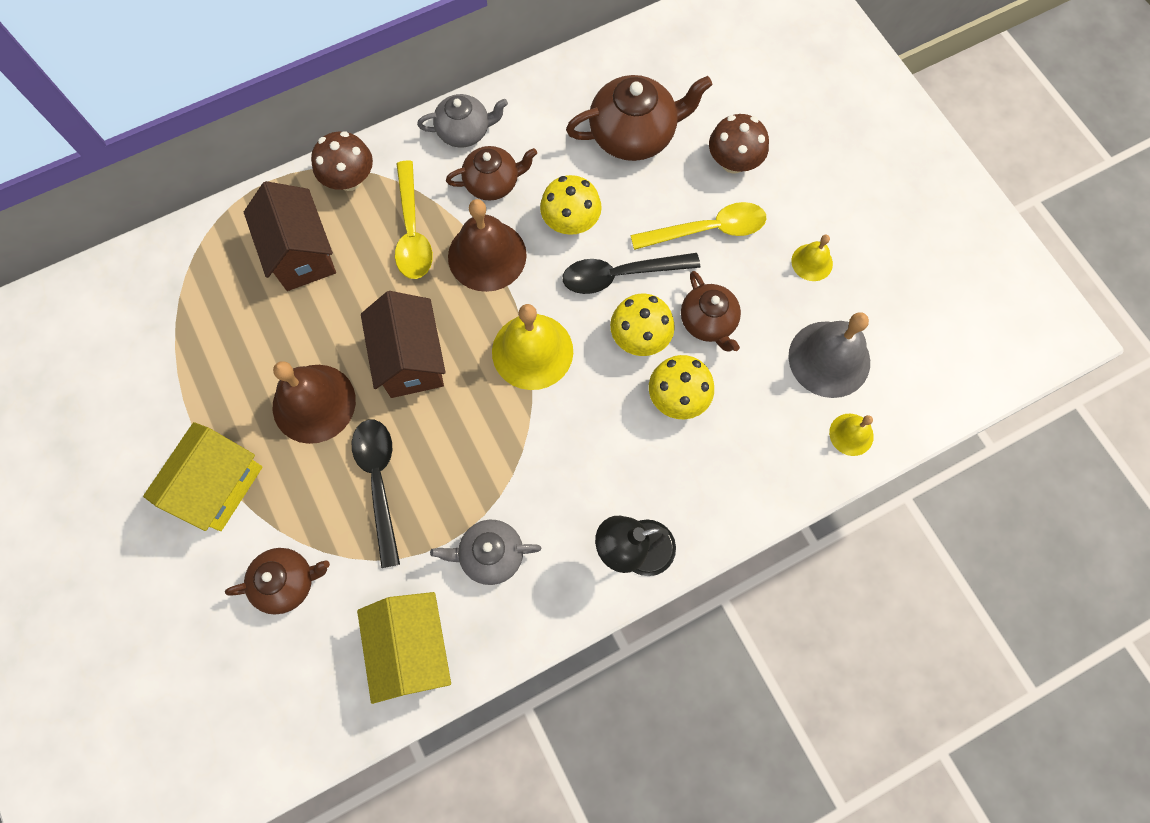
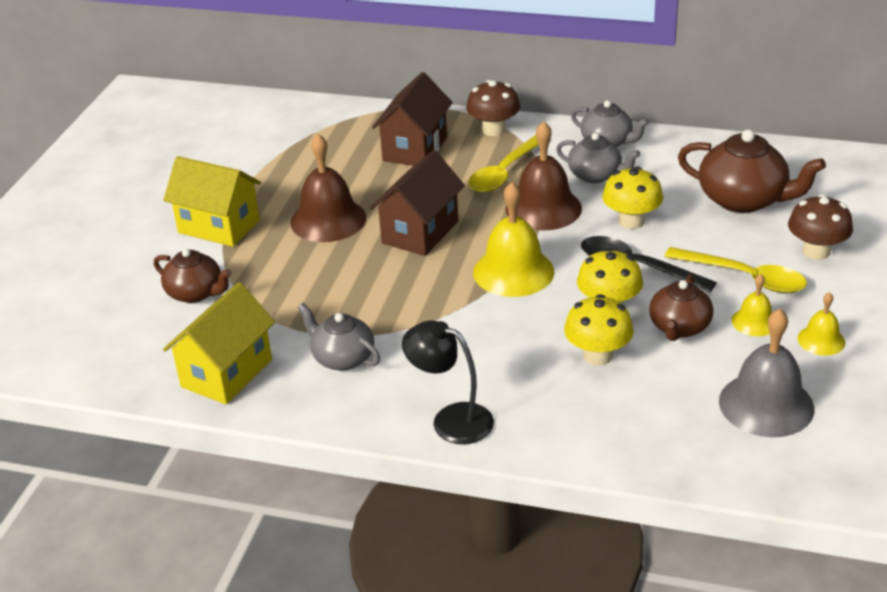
camera: 45 degrees right, 35 degrees down
(219, 486) = (219, 226): yellow house -> yellow house turned 45 degrees clockwise
(379, 482) = (318, 279): black spoon -> none
(493, 183) = (596, 175): brown teapot -> grey teapot
(851, 434) = (730, 461): yellow bell -> yellow bell (754, 321)

